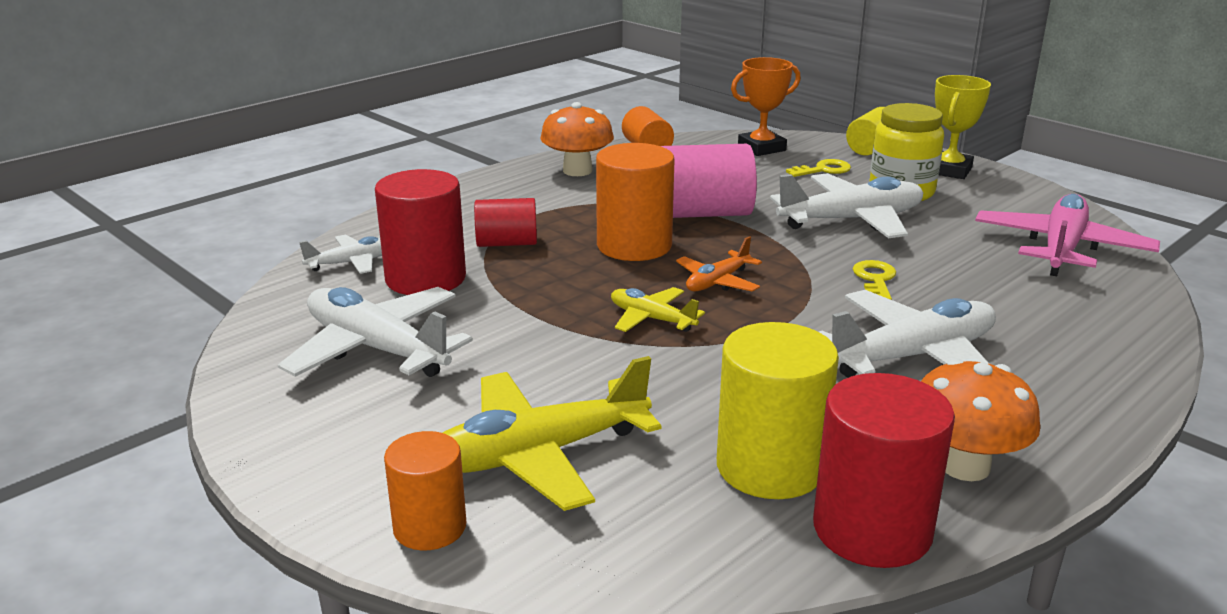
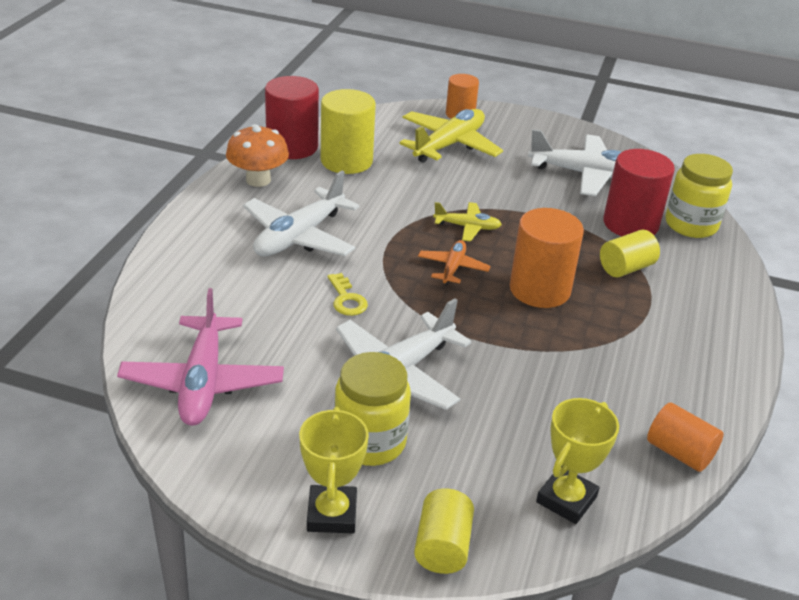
camera: 150 degrees right, 10 degrees up
(352, 263) = (691, 225): white plane -> yellow jar
(507, 243) = (626, 268): red cylinder -> yellow cylinder
(577, 171) = (693, 383): orange mushroom -> none
(703, 213) = (525, 346): pink cylinder -> none
(761, 148) = (566, 499): orange trophy -> yellow trophy
(823, 170) = (469, 465): yellow key -> none

